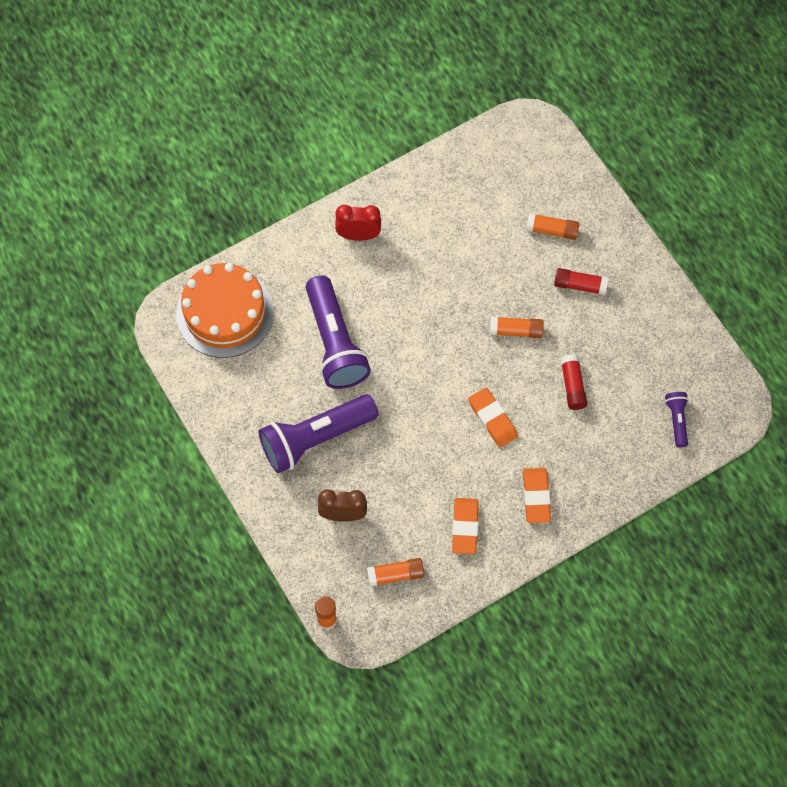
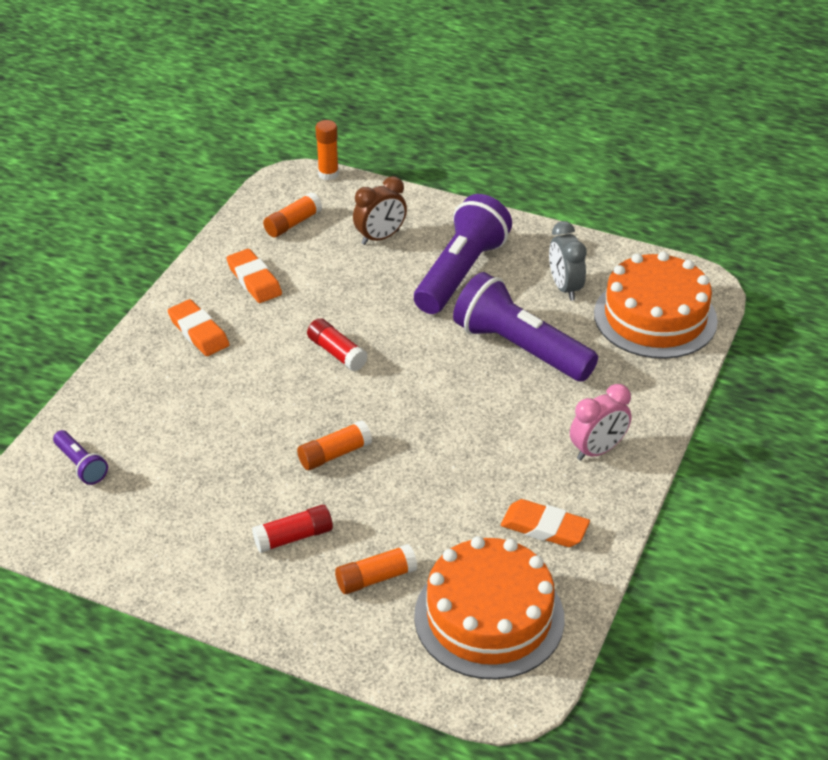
camera: 145 degrees right, 25 degrees down
(258, 377) = (564, 288): none -> grey clock
(358, 235) = (597, 450): red clock -> pink clock
(492, 419) = (296, 368): orange eraser -> orange eraser (544, 527)
(509, 171) = (489, 617): none -> orange cake
(572, 386) = (228, 437): red glue stick -> red glue stick (337, 353)

